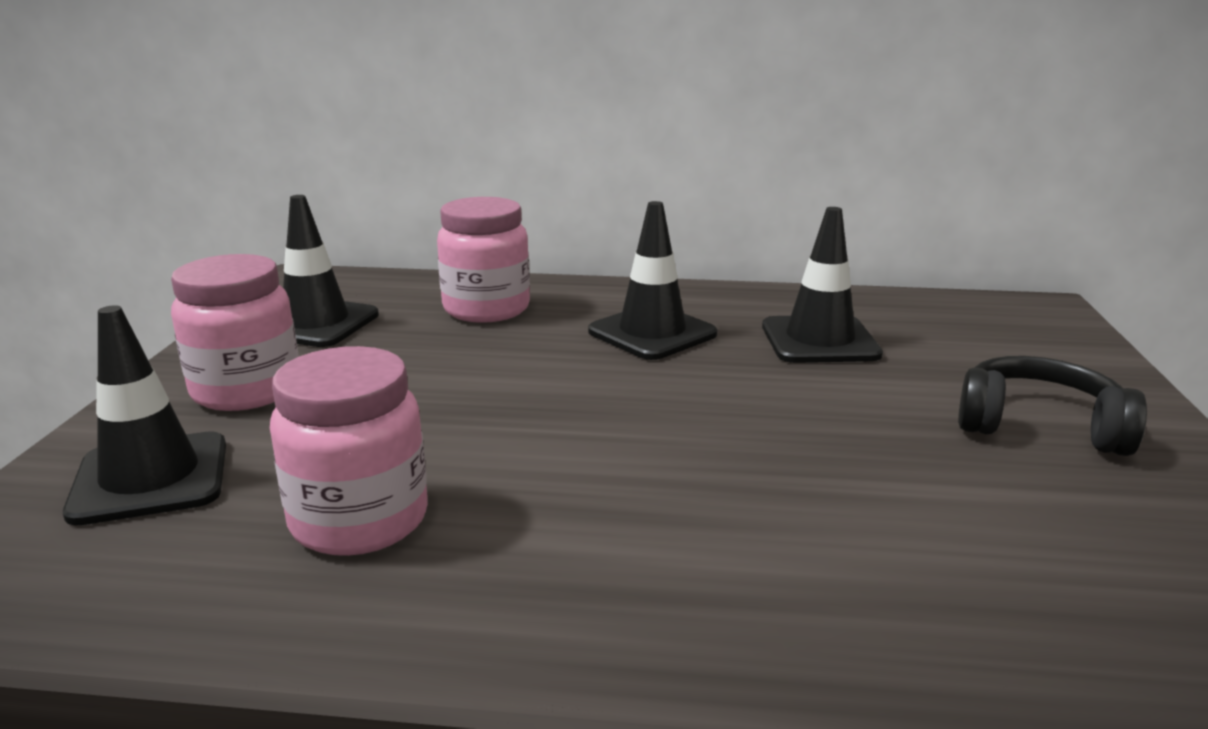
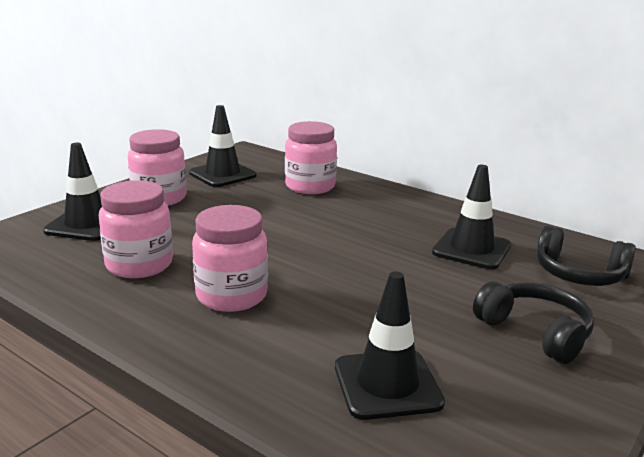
camera: 30 degrees right, 0 degrees up
(595, 518) = (231, 296): none -> pink jar
(652, 333) = (379, 220): black traffic cone -> black traffic cone (387, 384)
(974, 337) = (579, 274): none -> black headphones

